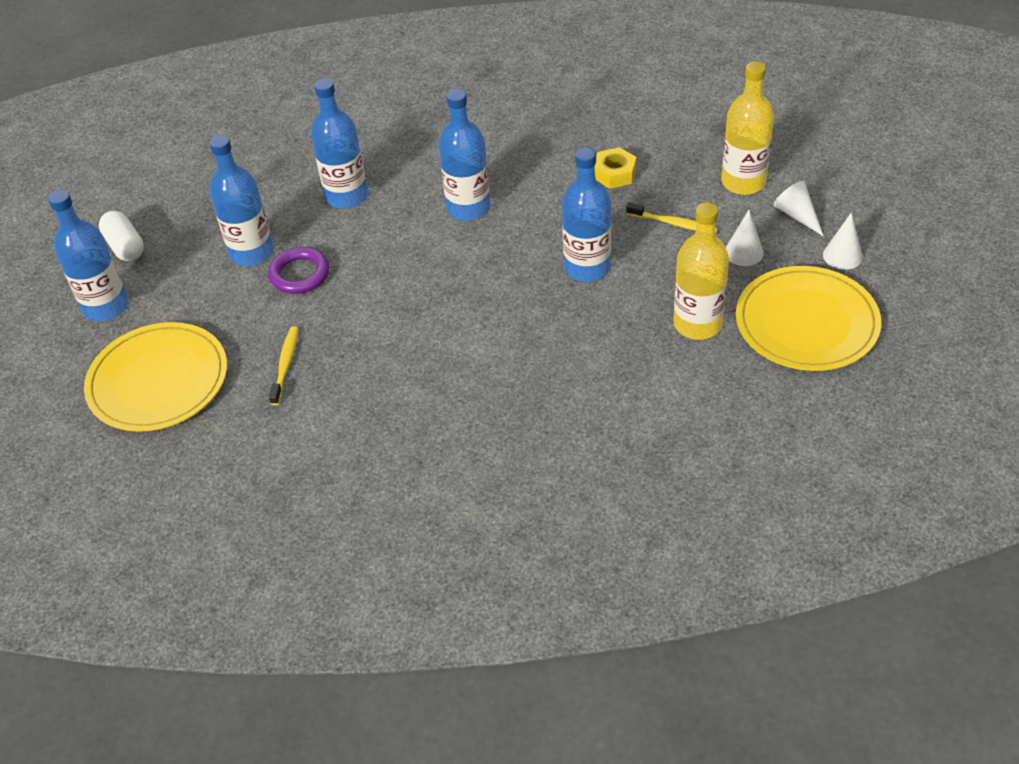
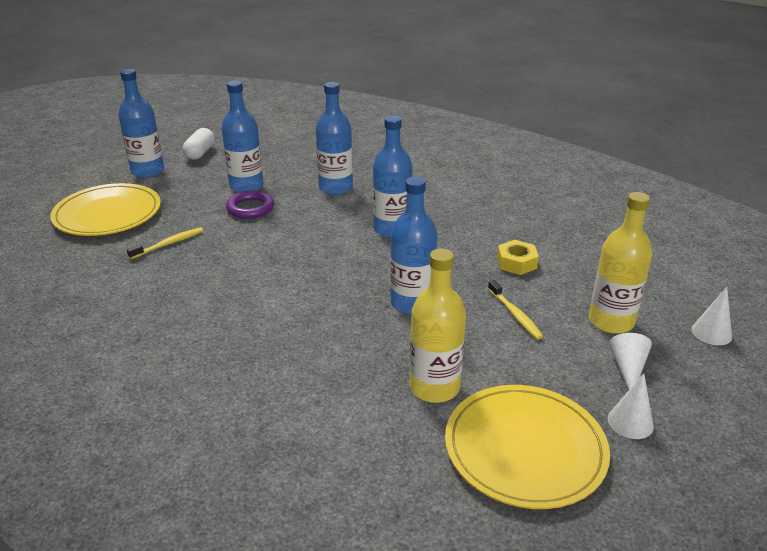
camera: 40 degrees right, 15 degrees down
(743, 252) = (543, 365): white cone -> white cone (711, 333)

